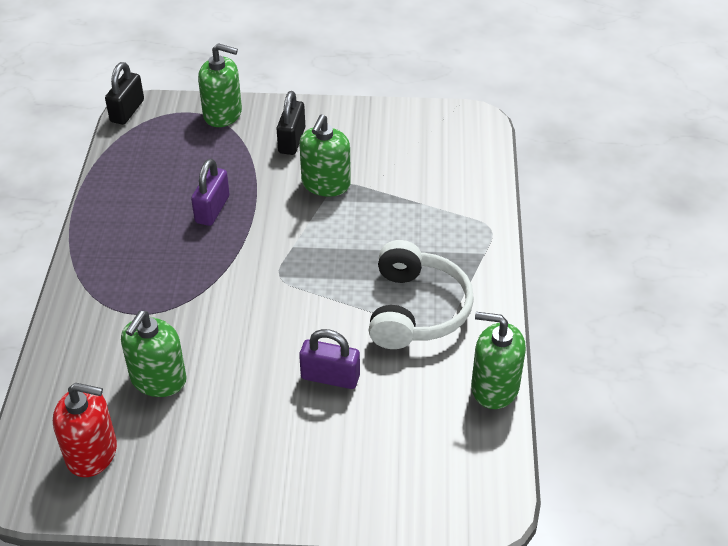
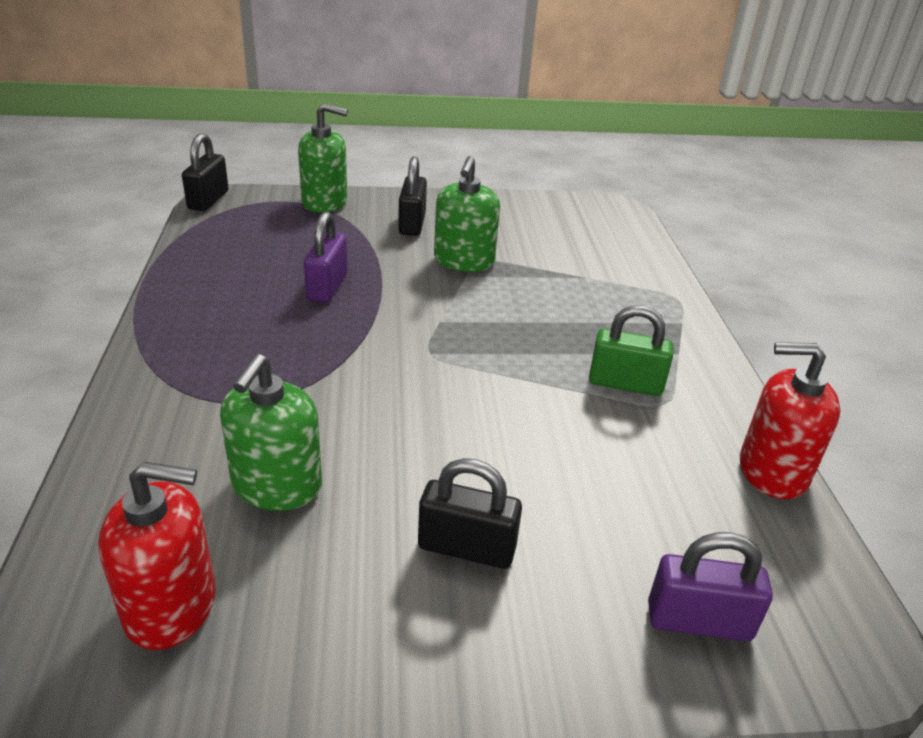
camera: 10 degrees left, 10 degrees down
(269, 429) = (466, 548): none -> black padlock
(330, 377) = (537, 470): purple padlock -> purple padlock (698, 621)
(416, 310) = (625, 384): white headphones -> green padlock
(494, 387) = (772, 471): green soap dispenser -> red soap dispenser

